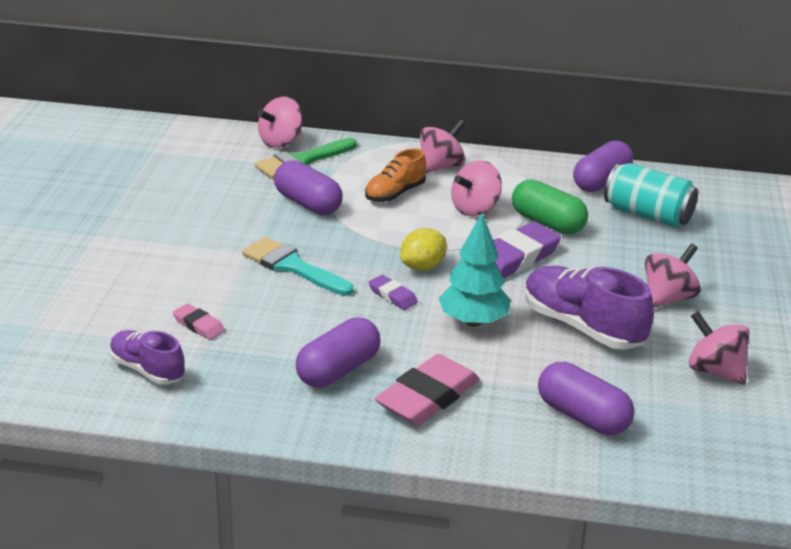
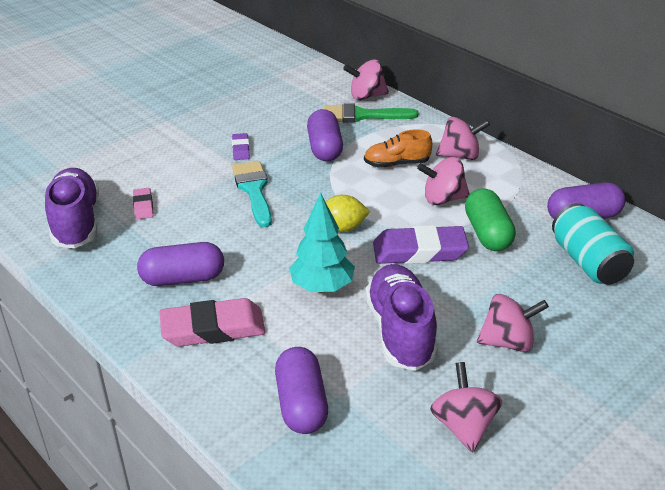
camera: 40 degrees right, 5 degrees up
(147, 370) = (76, 223): purple shoe -> purple shoe, size x1.61
(392, 296) = (291, 241): purple eraser -> purple eraser (241, 149)

